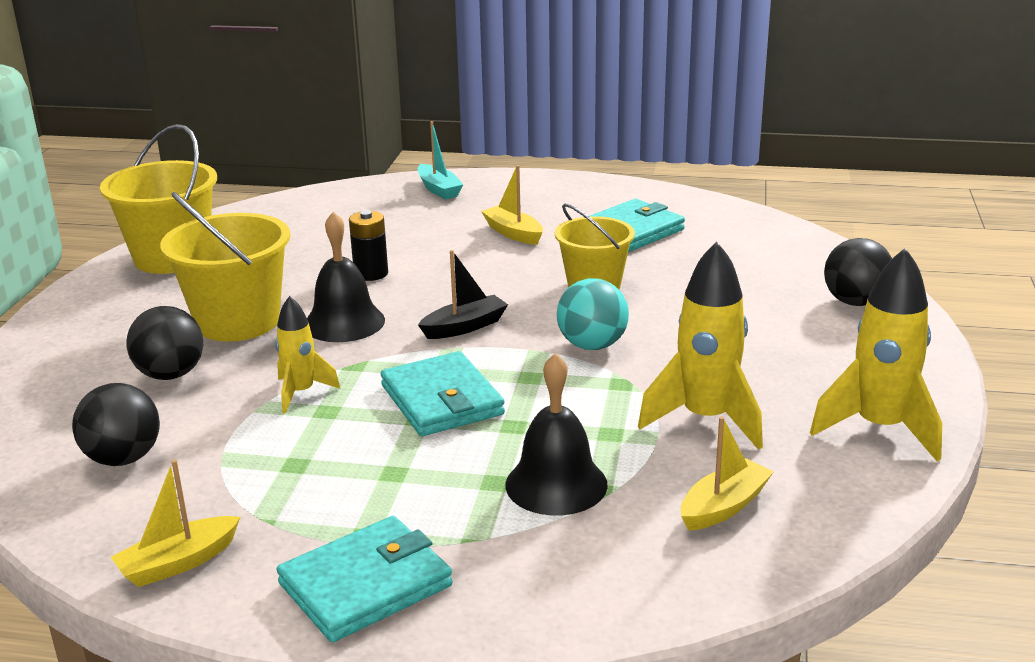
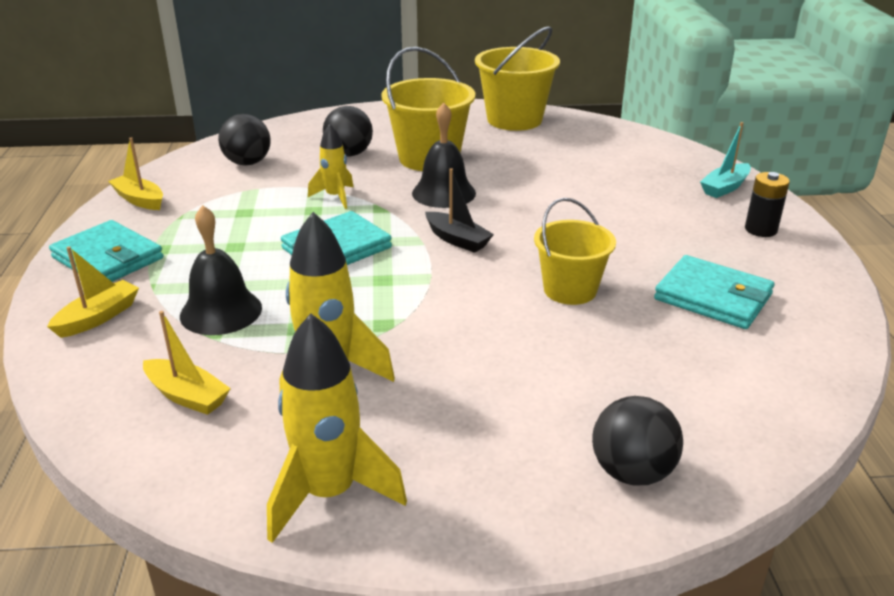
camera: 75 degrees right, 5 degrees up
(371, 273) = (531, 188): black battery -> black battery (760, 229)
(513, 233) = (657, 235): yellow boat -> yellow boat (98, 317)
(592, 345) = (448, 302): turquoise ball -> none

